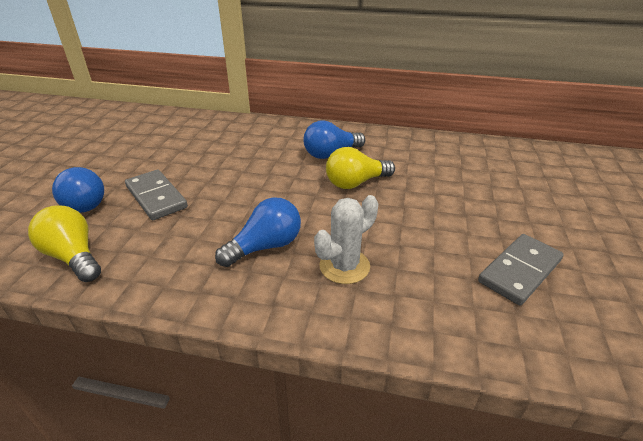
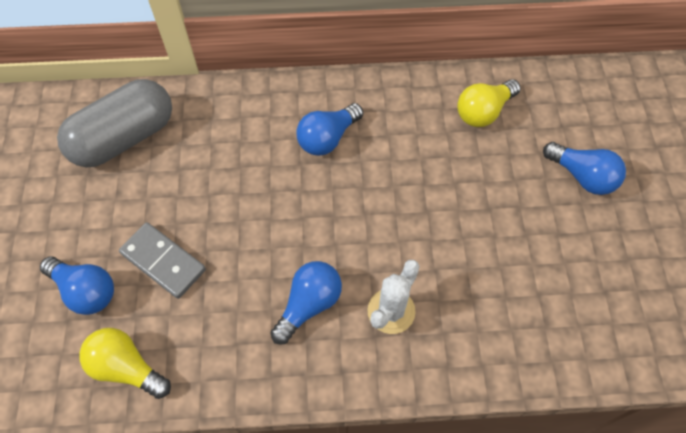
camera: 15 degrees left, 25 degrees up
(176, 132) = (124, 138): none -> grey capsule
(355, 183) = (369, 185): yellow light bulb -> yellow light bulb (483, 112)
(520, 271) = (546, 276): grey domino -> none
(564, 208) = (582, 176): none -> blue light bulb

